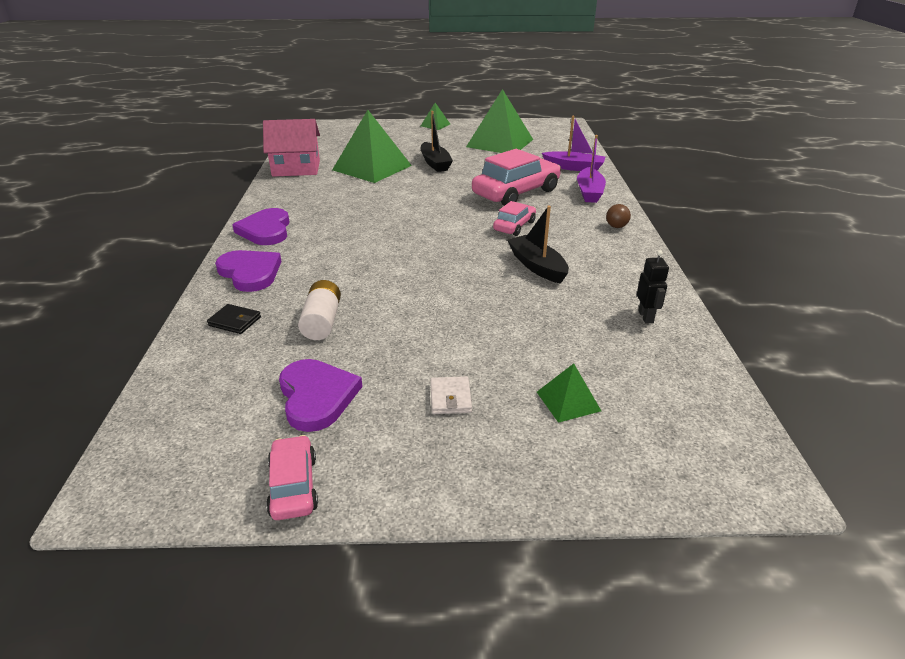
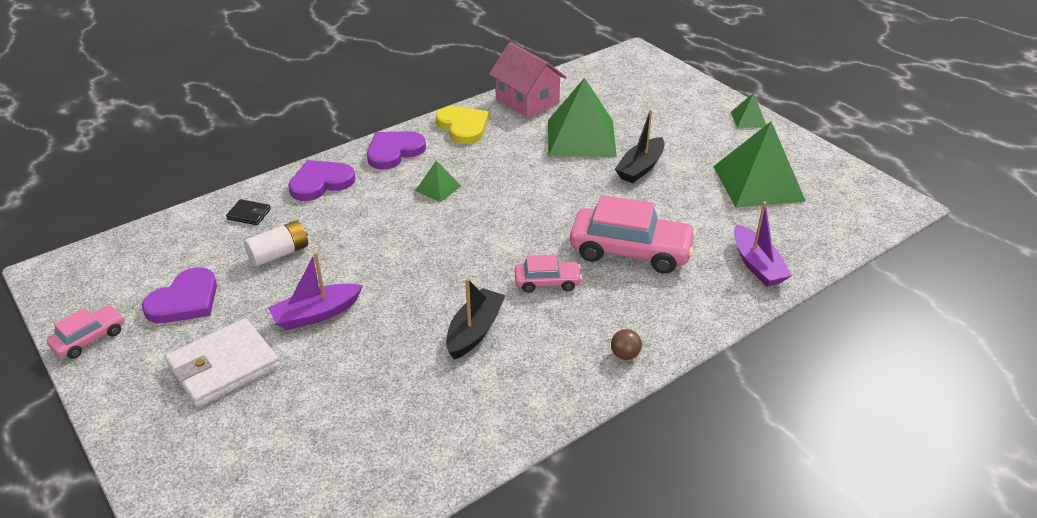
camera: 55 degrees right, 5 degrees up
(235, 321) = (249, 214): black wallet -> black wallet turned 60 degrees counterclockwise
(250, 273) = (320, 182): purple heart -> purple heart turned 135 degrees counterclockwise
(284, 197) = (463, 127): none -> yellow heart
(450, 398) = (224, 366): white wallet -> white wallet, size x2.14
(568, 401) = (260, 435): green pyramid -> green pyramid (438, 188)
(589, 192) = (697, 302): purple boat -> purple boat (316, 314)
(646, 317) = (438, 441): black robot -> none

